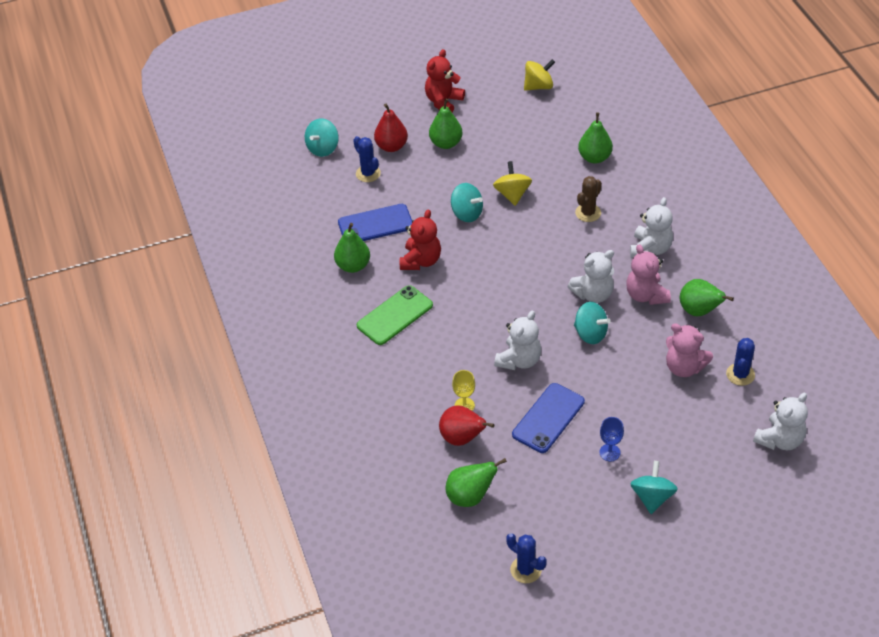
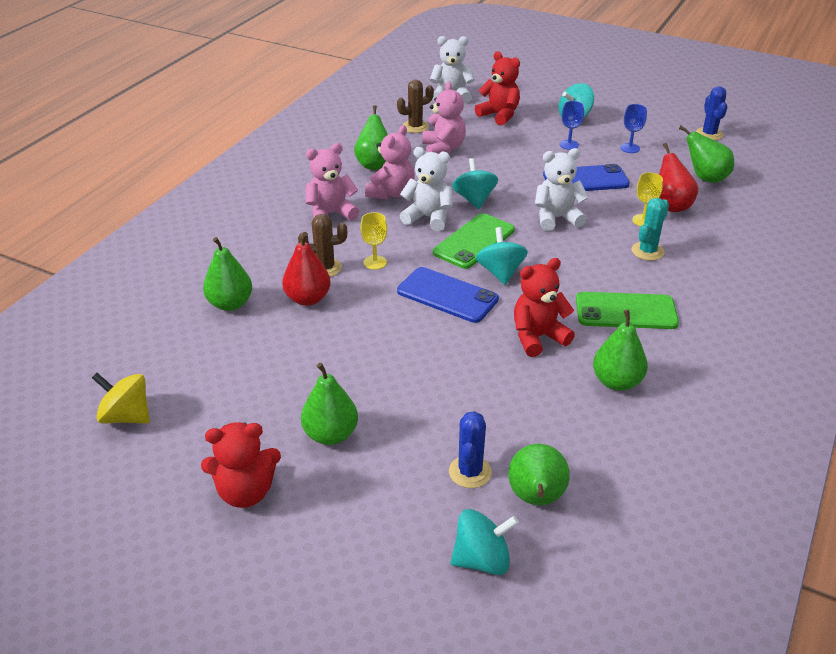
camera: 135 degrees left, 10 degrees down
(328, 184) = (536, 498): none -> green pear
(375, 224) = (538, 405): blue phone -> blue phone (447, 295)
(391, 146) = (394, 484): red pear -> red pear (308, 299)
(431, 376) = (647, 251): none -> turquoise cactus
(467, 213) = (428, 345): turquoise spinning top -> turquoise spinning top (500, 272)
(512, 194) = (358, 330): yellow spinning top -> none
(540, 298) = (474, 241): none -> green phone
(563, 489) = (630, 148): none -> blue goblet
(569, 238) = (375, 262): none -> yellow goblet
(650, 249) = (331, 214): white teddy bear -> pink teddy bear
(708, 446) = (499, 115): none -> red teddy bear
(740, 374) = (415, 127): blue cactus -> brown cactus

